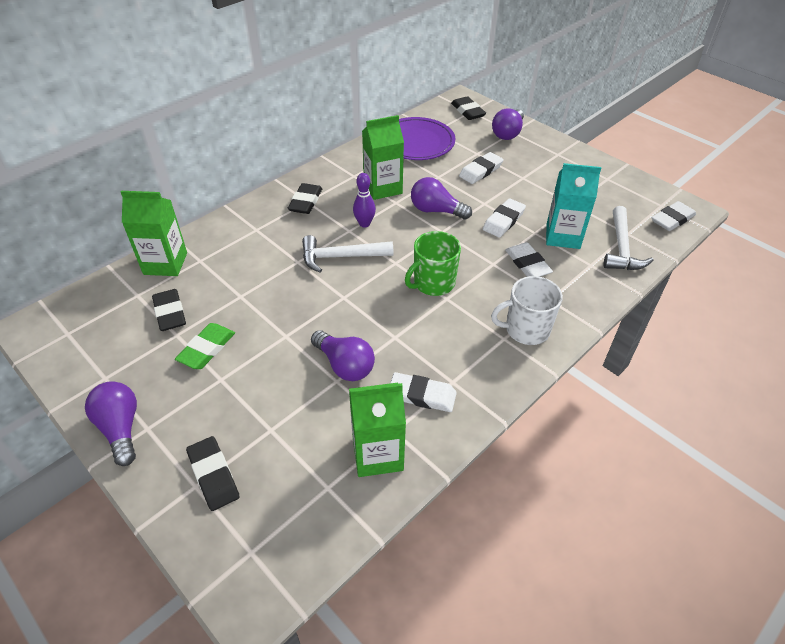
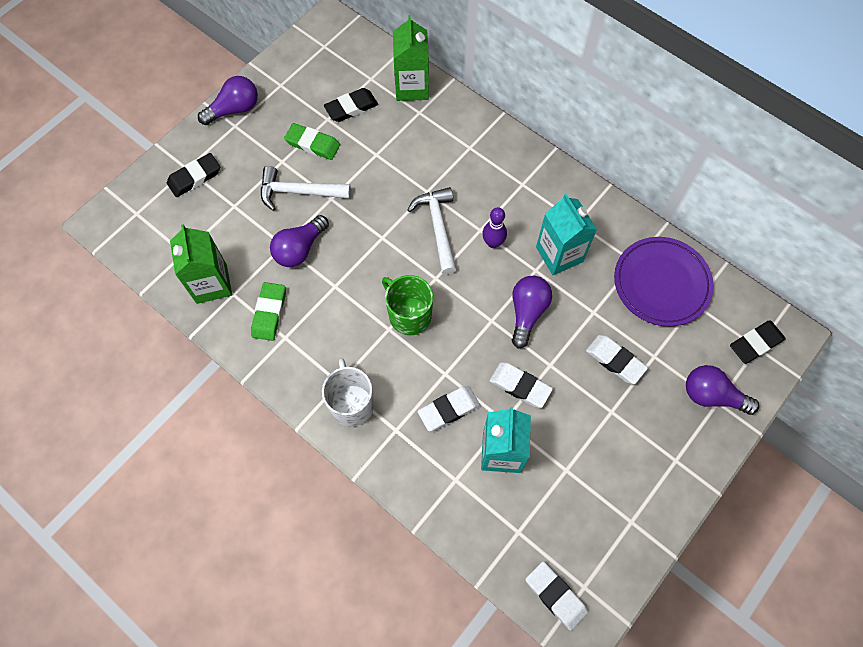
camera: 85 degrees right, 20 degrees up
(305, 202) = (521, 182): black eraser -> none
(383, 188) = (559, 254): green carton -> turquoise carton
(422, 395) = (269, 313): white eraser -> green eraser
(621, 248) = (489, 520): white hammer -> white hammer (299, 192)

